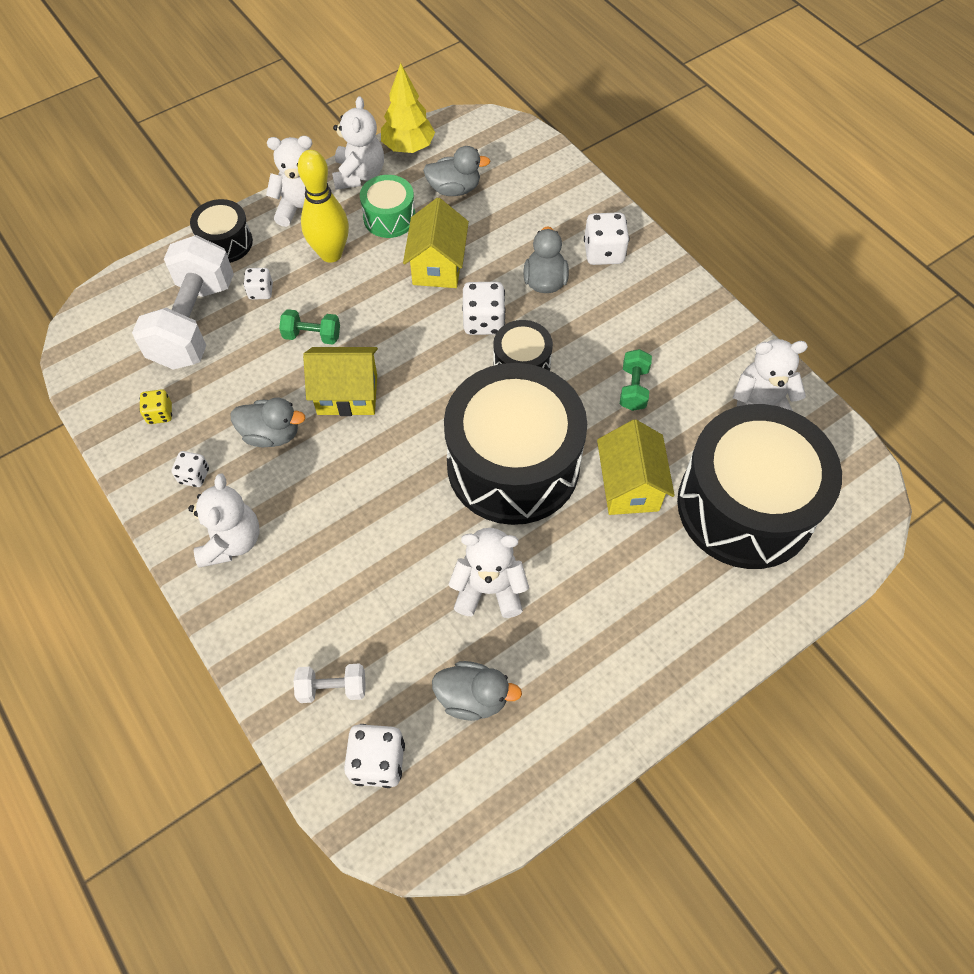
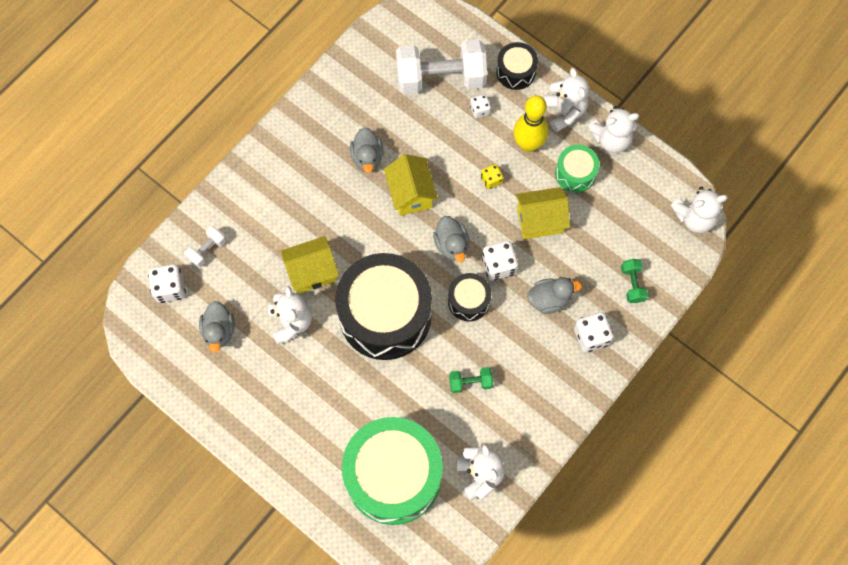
camera: 75 degrees right, 10 degrees up
(160, 414) = (364, 85): yellow dice -> yellow dice (491, 180)
(194, 476) = (325, 123): white dice -> none
(231, 541) = (286, 161): white teddy bear -> white teddy bear (694, 218)
(312, 336) = (452, 156): green dumbbell -> green dumbbell (632, 284)
(332, 688) = (207, 250): white dumbbell -> white dumbbell turned 60 degrees clockwise
(408, 147) = (652, 166): yellow tree -> none
(454, 189) = (620, 211): grey duck -> grey duck (451, 245)
(629, 486) = (388, 395): yellow house -> yellow house (312, 272)
(745, 506) = (393, 476): black drum -> green drum

